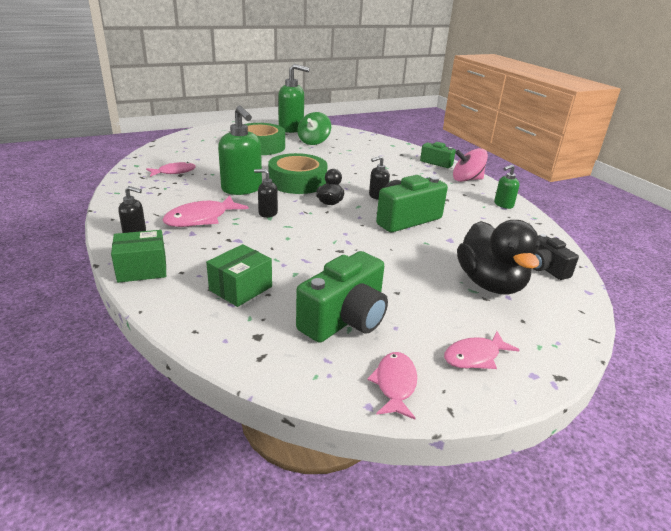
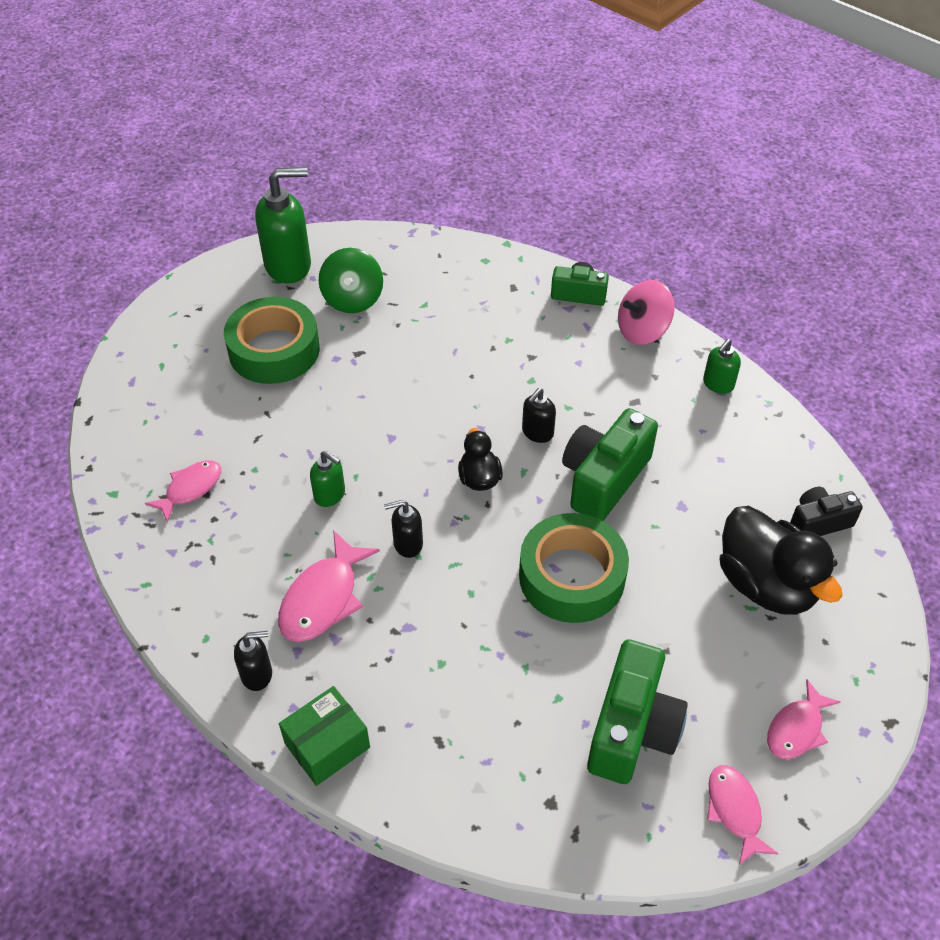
camera: 20 degrees left, 20 degrees up
(240, 288) = (477, 727): green box -> none
(242, 189) = (330, 495): green soap dispenser -> green soap dispenser, size x0.51
(297, 182) = (400, 439): green tape -> green tape (571, 576)
(545, 268) = (818, 522): black camera -> black camera turned 120 degrees clockwise

